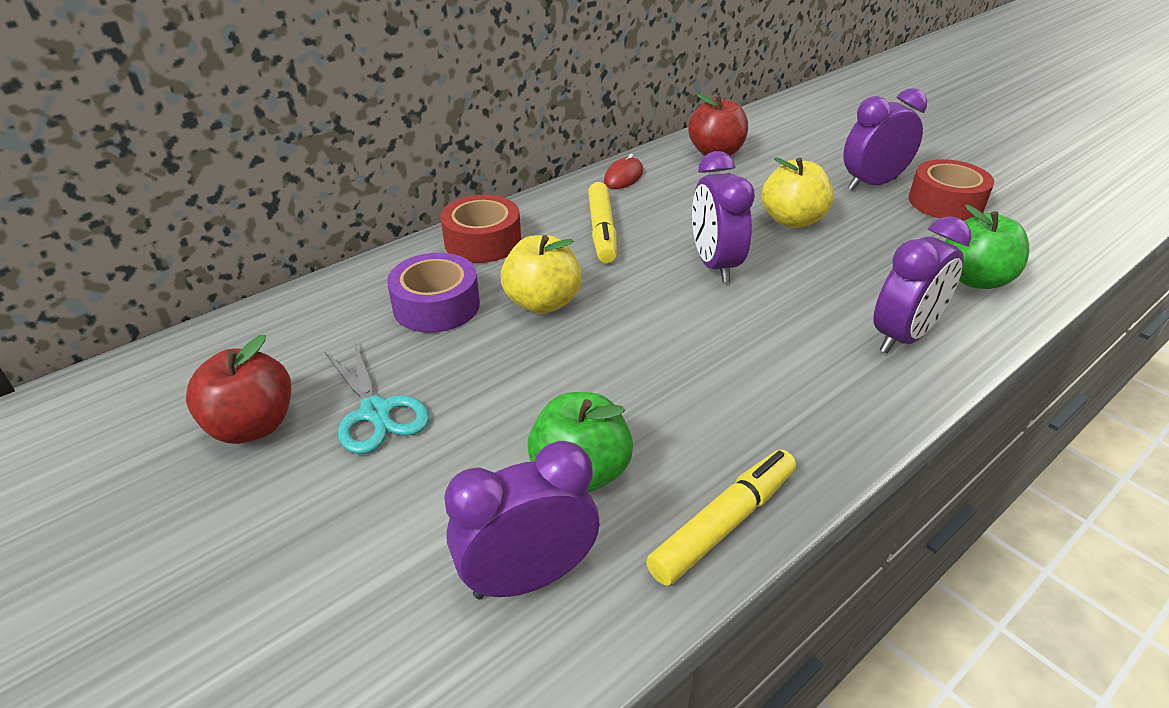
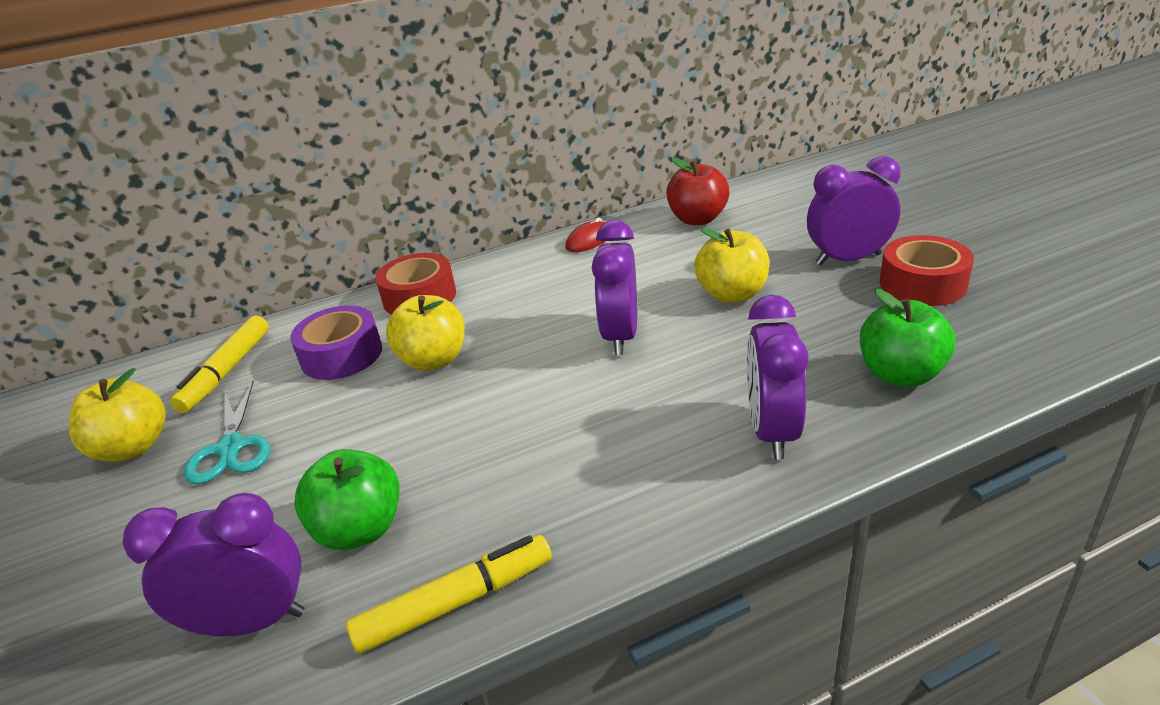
camera: 20 degrees right, 5 degrees down
(252, 426) = (133, 447): red apple -> yellow apple
(602, 230) = (533, 293): yellow marker -> yellow marker (227, 371)
(903, 337) = (772, 431): purple clock -> purple clock turned 120 degrees clockwise

